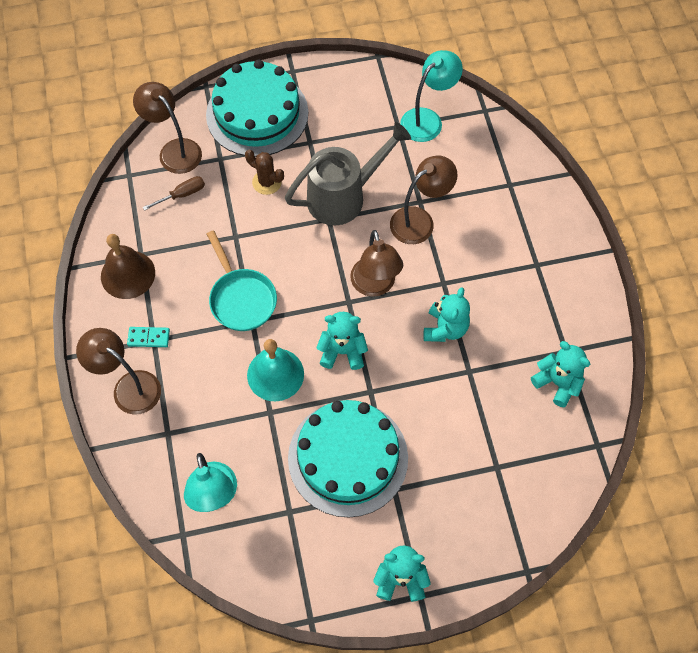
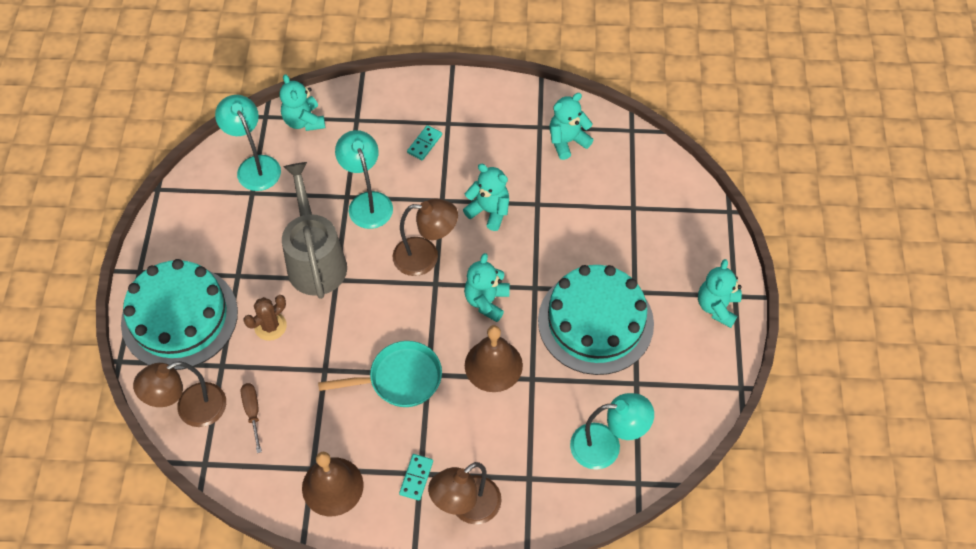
camera: 75 degrees left, 5 degrees down
(275, 374) = (493, 365): turquoise bell -> brown bell
(419, 220) = (367, 202): brown lamp -> turquoise lamp
(491, 142) = (304, 121): none -> turquoise teddy bear
(504, 250) = (424, 144): none -> turquoise domino

